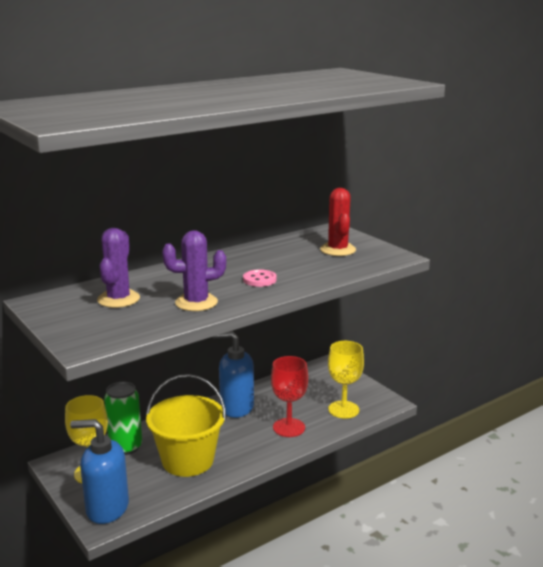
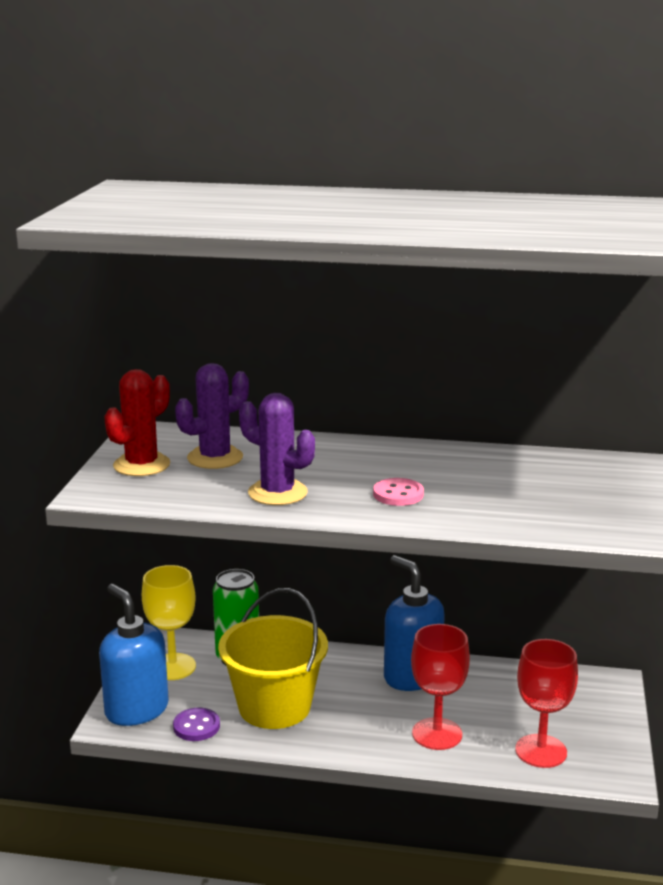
camera: 45 degrees right, 0 degrees up
(159, 495) = (196, 726): none -> purple button
(338, 250) = (579, 494): red cactus -> red cactus (141, 465)
(343, 409) = (541, 751): yellow goblet -> red goblet

